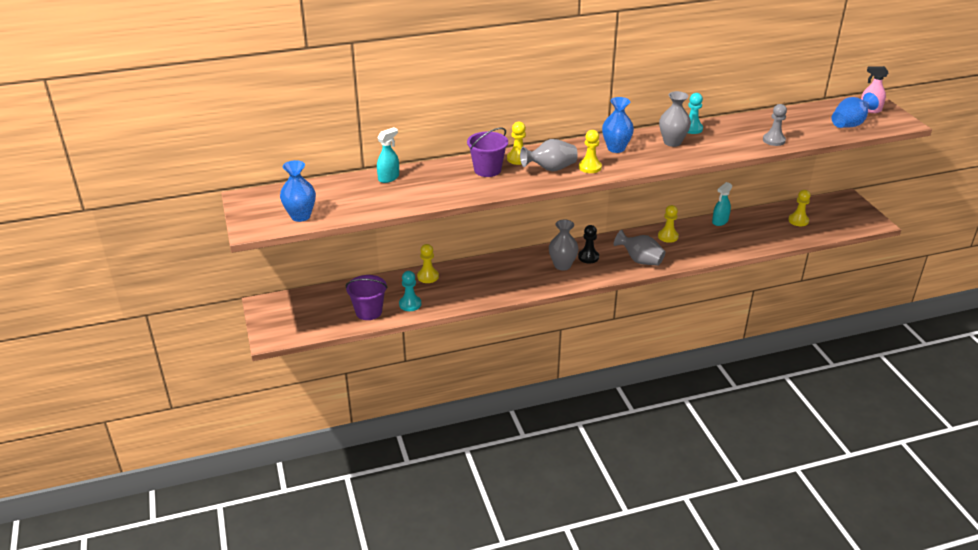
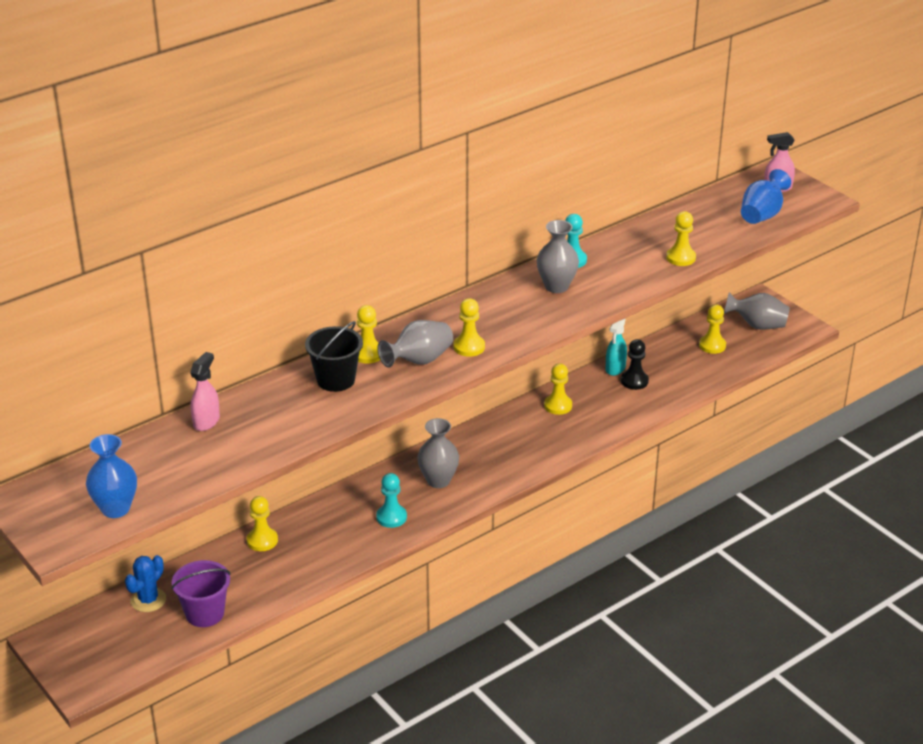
camera: 20 degrees left, 0 degrees up
(338, 295) = (148, 600): none -> blue cactus
(389, 178) = (206, 421): turquoise spray bottle -> pink spray bottle
(410, 304) = (257, 588): turquoise pawn -> turquoise pawn (391, 517)
(487, 170) = (336, 380): purple bucket -> black bucket
(588, 257) = (467, 460): black pawn -> black pawn (634, 381)
(616, 148) = (489, 311): blue vase -> none
(640, 260) = (537, 449): grey vase -> grey vase (757, 325)
(774, 140) = (680, 258): grey pawn -> yellow pawn

